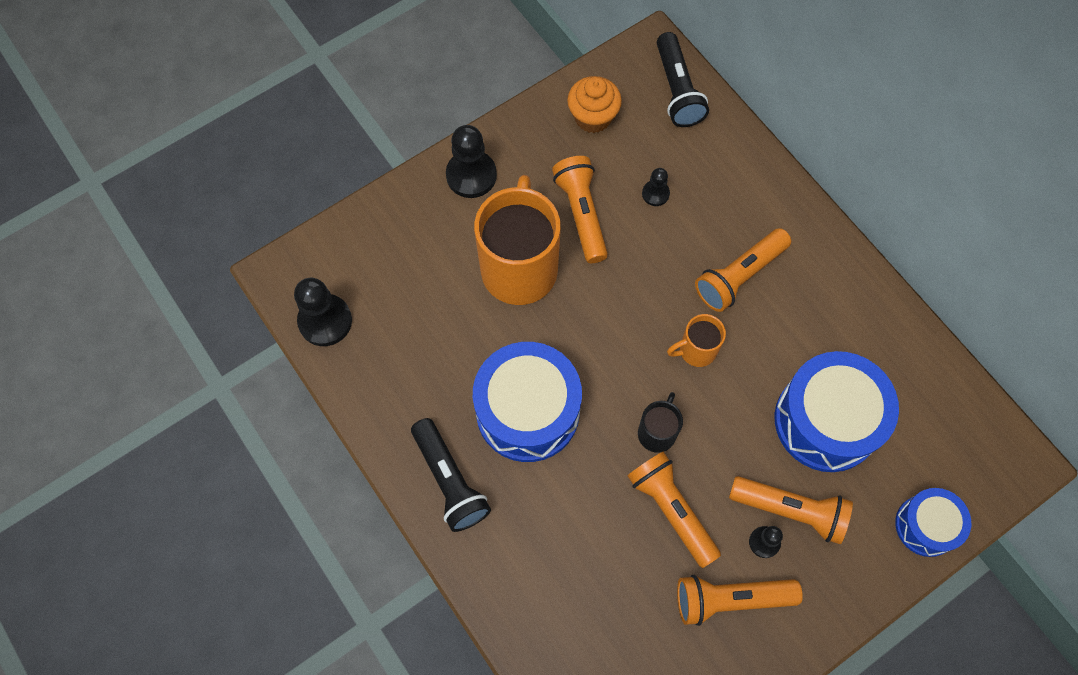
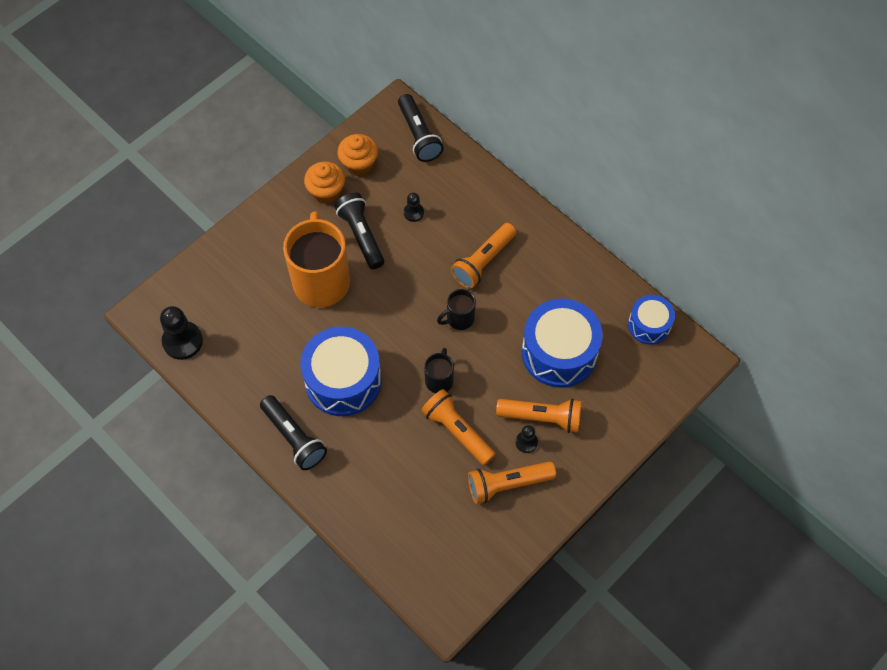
camera: 10 degrees left, 5 degrees down
(471, 175) = (274, 220): black pawn -> none
(544, 148) = (326, 192): none -> orange cupcake
(581, 214) = (361, 235): orange flashlight -> black flashlight
(696, 350) = (459, 319): orange mug -> black mug
(926, 525) = (638, 412): blue drum -> blue drum (649, 325)

